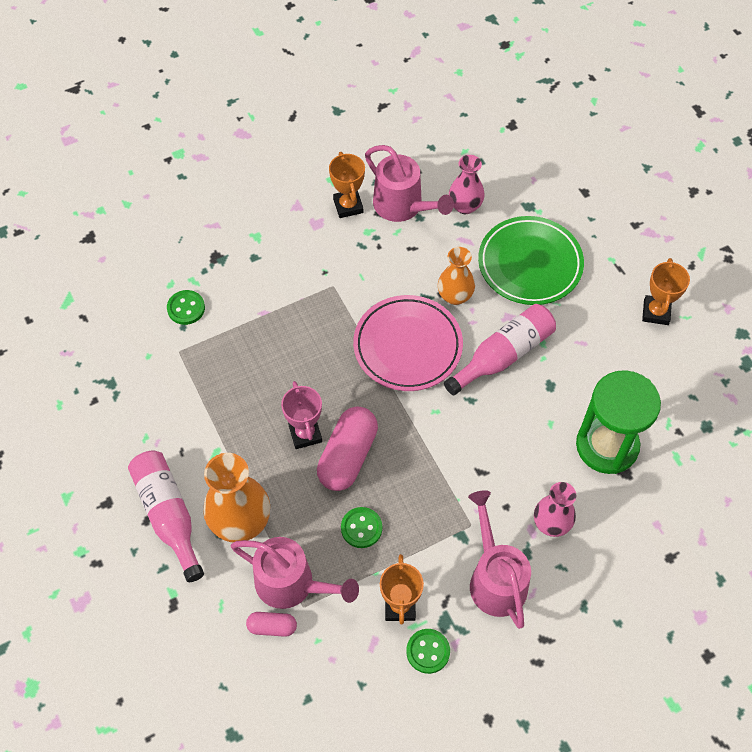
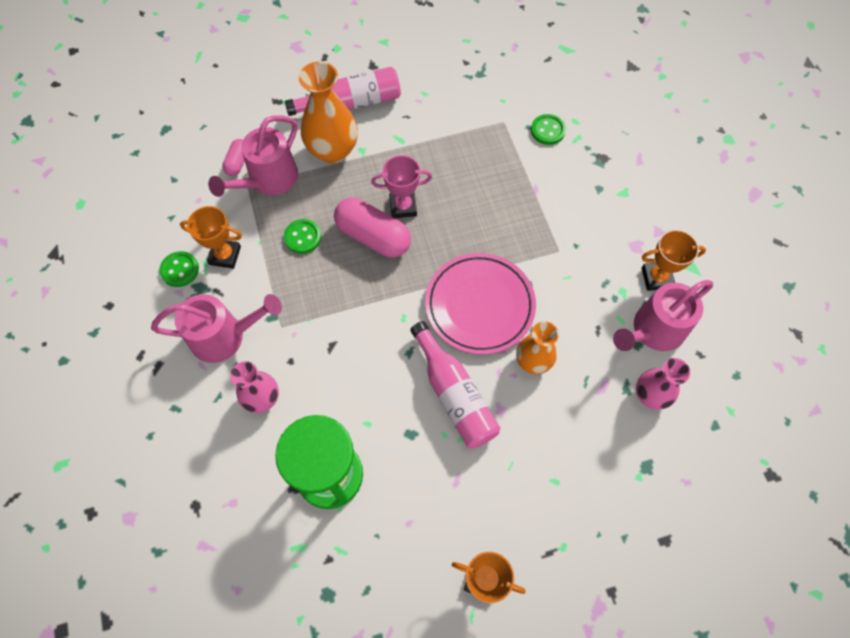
camera: 100 degrees right, 5 degrees up
(530, 264) = (565, 449): green plate -> none

